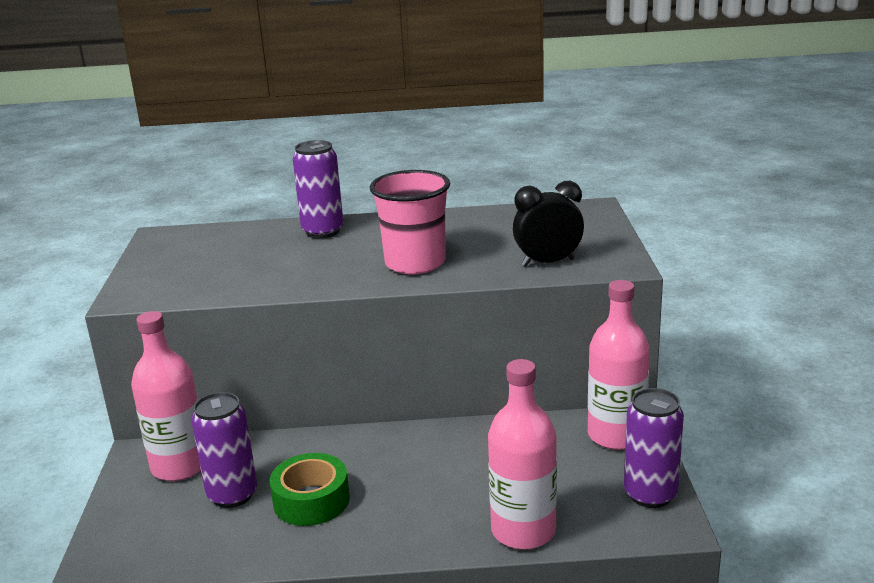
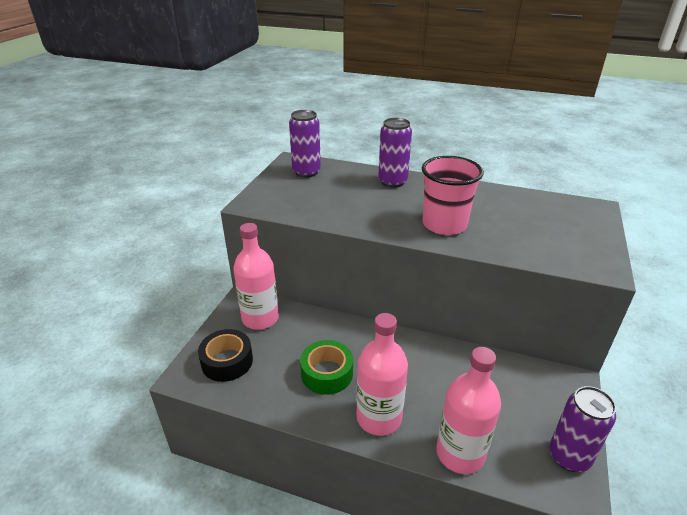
camera: 20 degrees right, 10 degrees up
(155, 529) = (227, 361): none -> black tape
(232, 495) = (281, 351): purple can -> purple can (306, 172)
(548, 262) = (544, 250): black clock -> none
(616, 435) = (558, 391): pink bottle -> pink bottle (379, 418)

